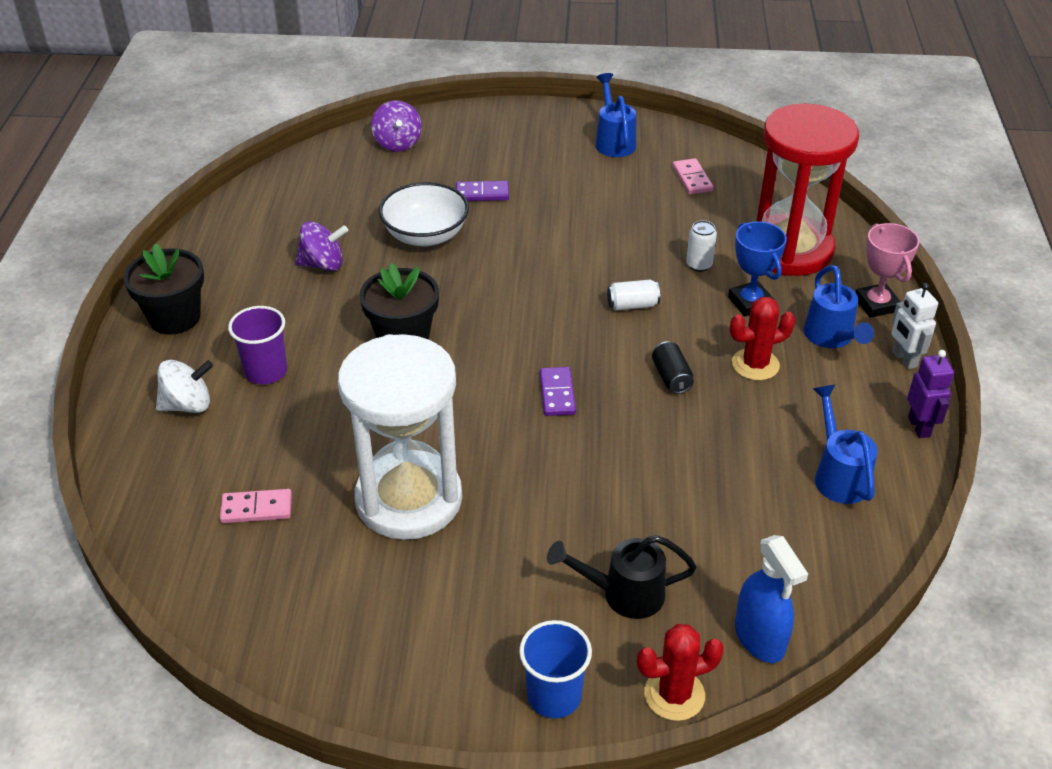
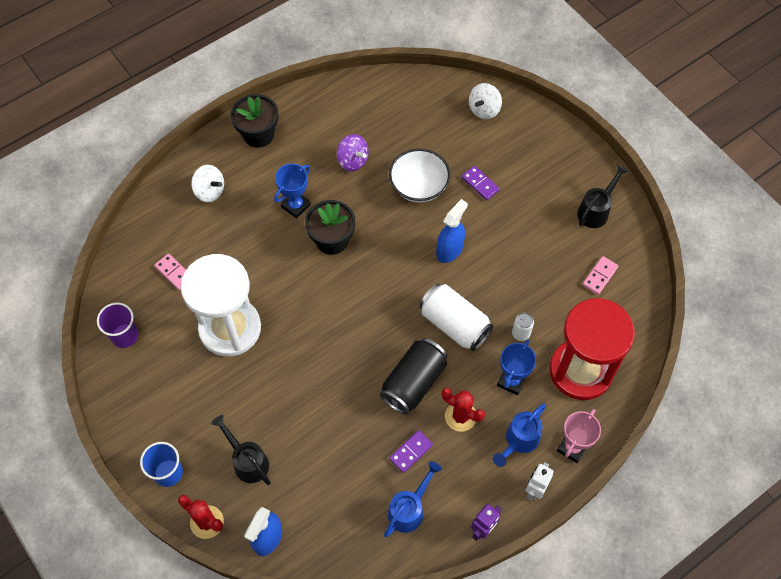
camera: 50 degrees right, 20 degrees up
(266, 371) = (257, 202): purple cup -> purple cup (125, 335)
(316, 342) = (295, 206): none -> blue trophy
(397, 143) = (484, 109): purple spinning top -> white spinning top
(535, 258) = (449, 250): none -> blue spray bottle
(557, 394) = (354, 338): purple domino -> purple domino (411, 452)
(614, 141) = (596, 211): blue watering can -> black watering can
(632, 305) = (454, 324): white can -> white can, size x2.07
(671, 377) = (413, 382): black can -> black can, size x2.07

